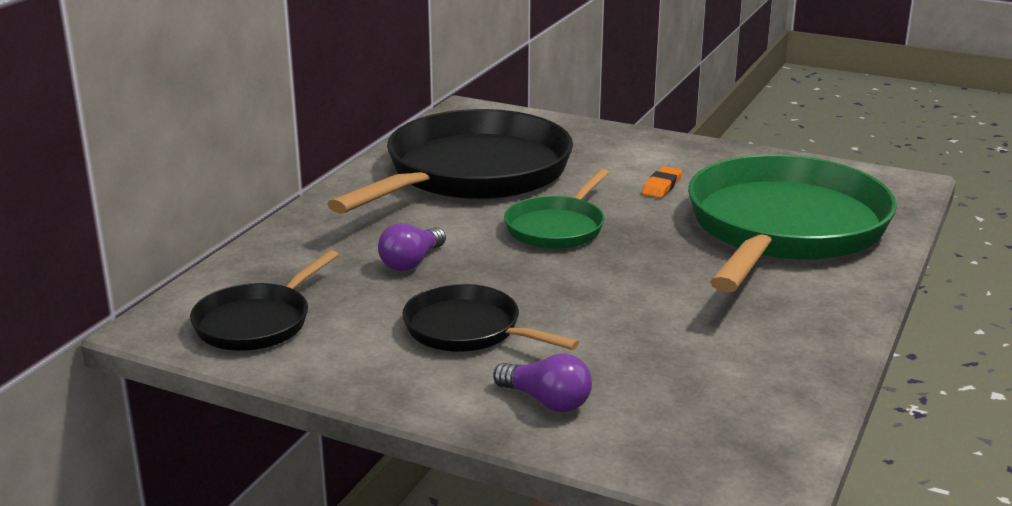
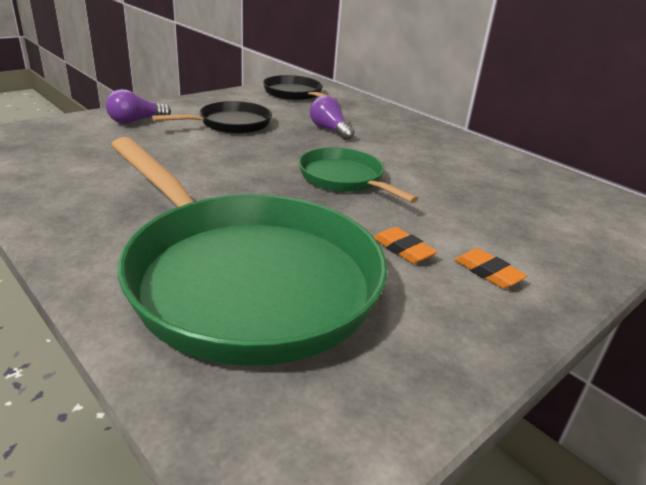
camera: 110 degrees right, 5 degrees up
(471, 174) = (474, 177): black pan -> none
(653, 158) = (488, 272): none -> orange eraser

